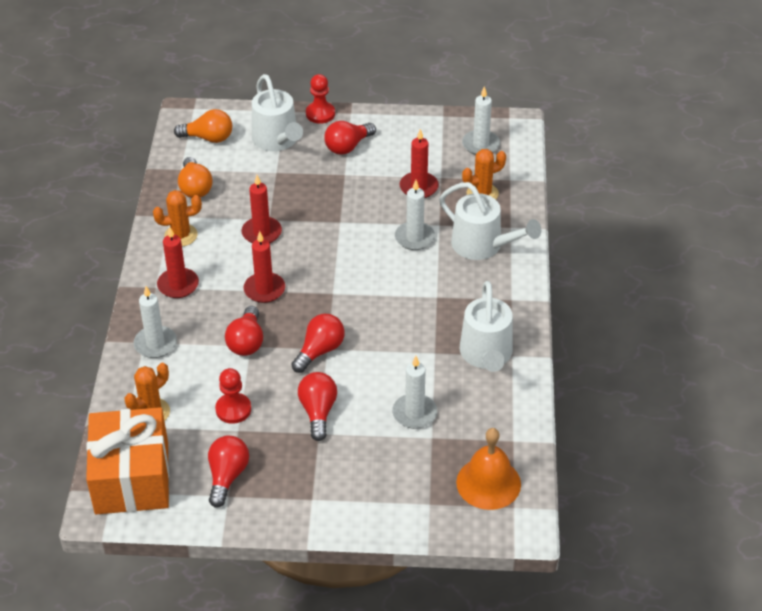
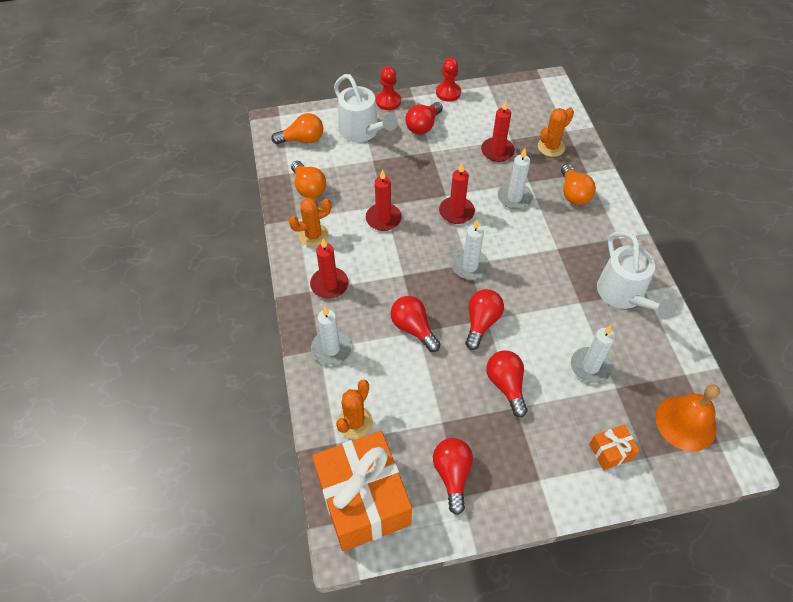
camera: 15 degrees left, 10 degrees up
(233, 409) = (429, 401): red pawn -> red pawn (448, 93)
(246, 342) = (413, 328): red light bulb -> red light bulb turned 150 degrees clockwise
(264, 289) = (408, 273): red candle -> red candle (456, 212)
(396, 491) = (610, 451): none -> orange gift
(480, 144) = (529, 105): white candle -> white candle (470, 266)
(483, 246) = (573, 193): white watering can -> orange light bulb

